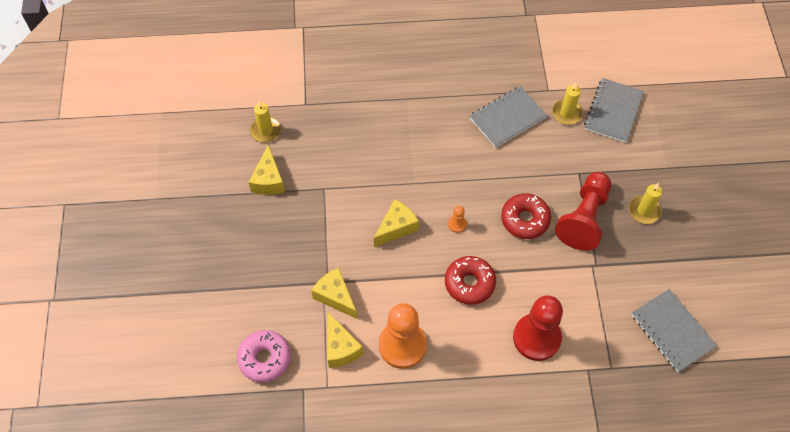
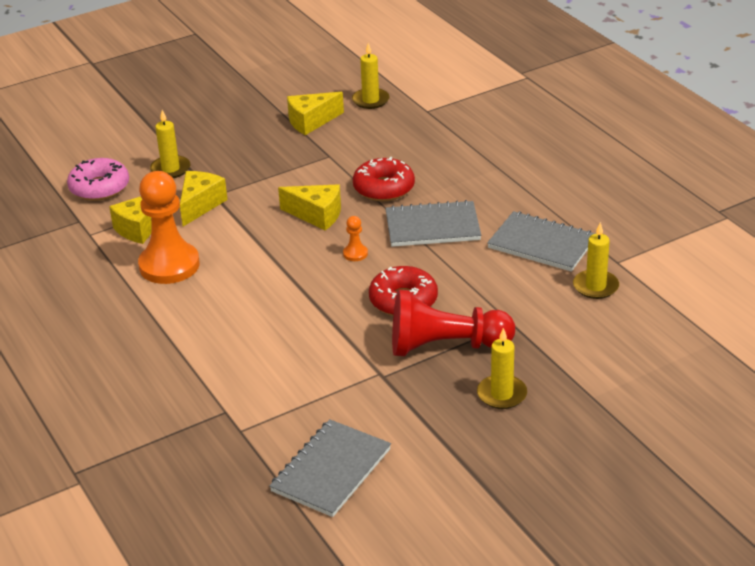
camera: 65 degrees right, 25 degrees down
(271, 299) = (170, 169): none -> yellow candle
(469, 283) = (282, 286): red donut -> red donut (384, 188)
(536, 338) = (243, 358): red pawn -> none
(613, 111) = (638, 323): grey notebook -> grey notebook (432, 227)

